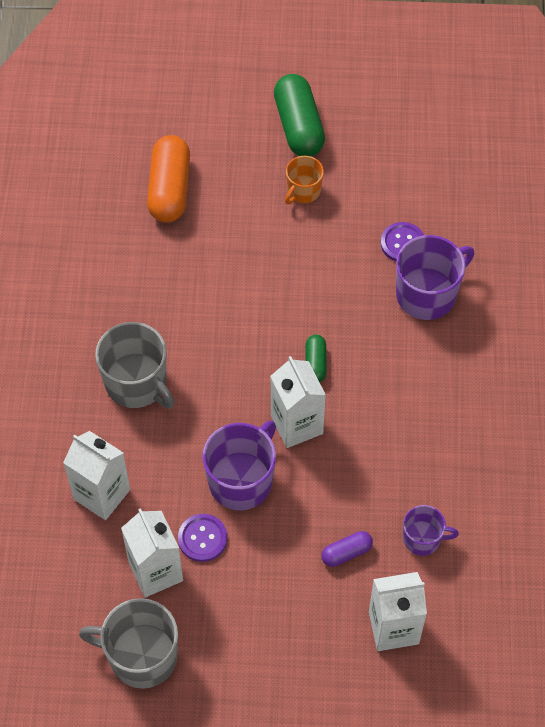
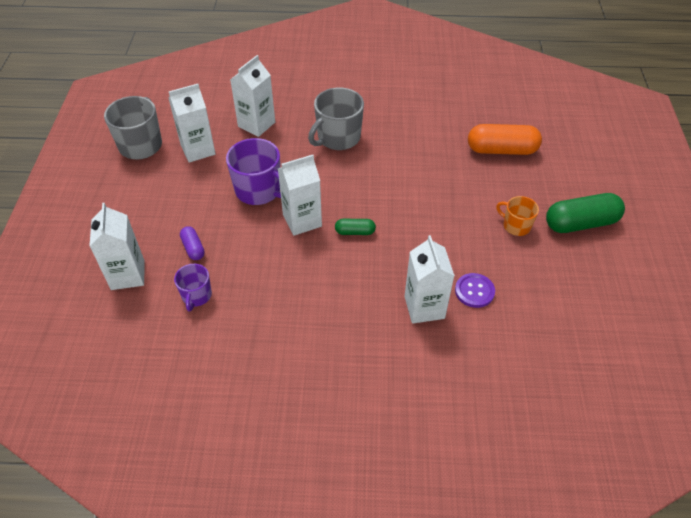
camera: 90 degrees right, 10 degrees down
(202, 538) = (217, 171): purple button -> none
(427, 294) = (424, 307): purple mug -> white carton

